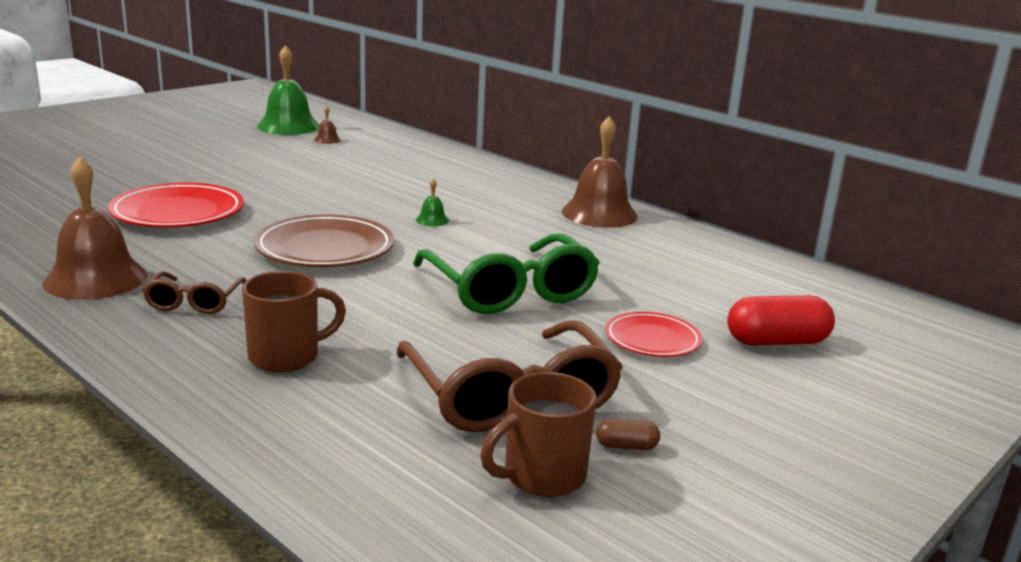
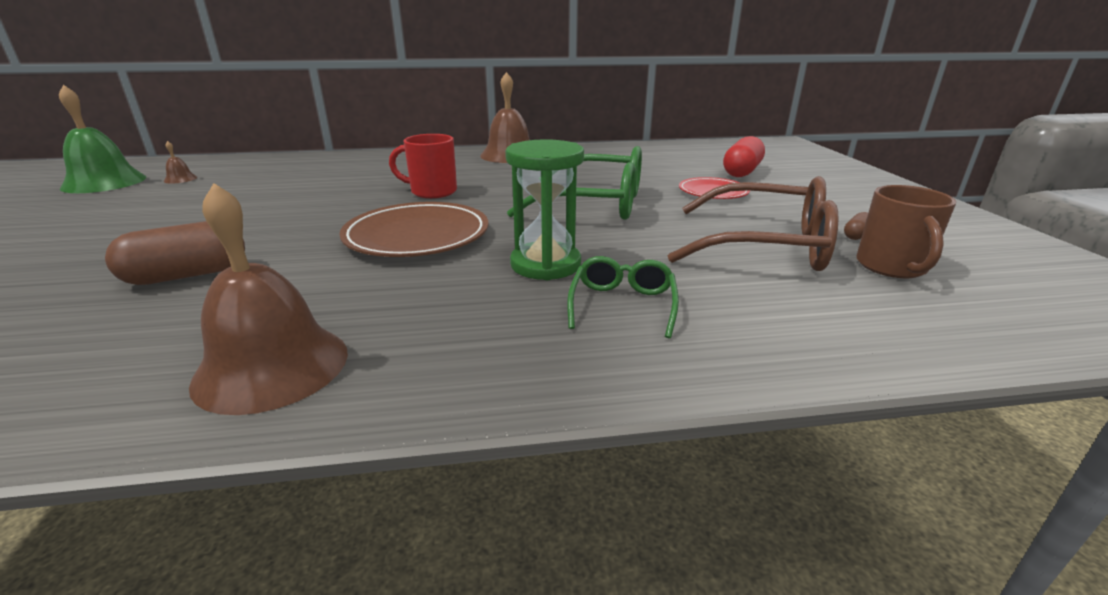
camera: 50 degrees left, 5 degrees up
(178, 213) = (187, 275): red plate -> brown capsule
(194, 302) = (439, 320): brown glasses -> none
(286, 356) = (622, 305): brown mug -> green glasses
(329, 309) = (545, 264): none -> green hourglass
(432, 220) = (432, 192): green bell -> red mug

